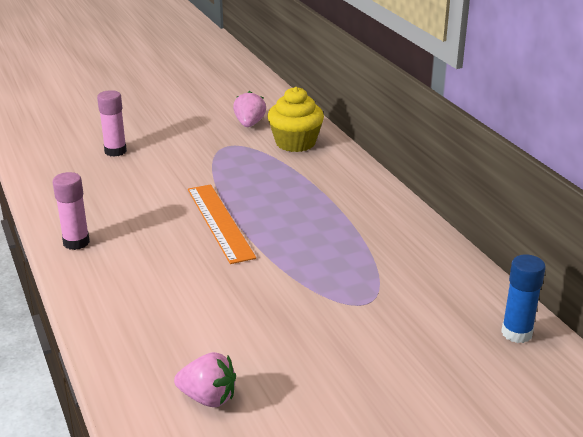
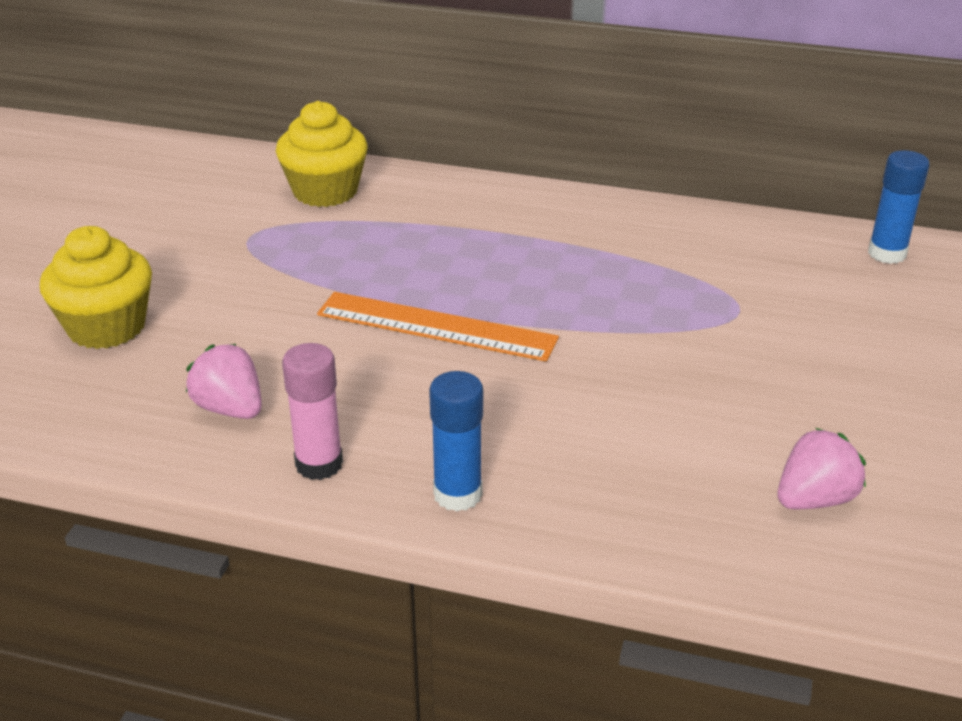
camera: 50 degrees left, 5 degrees up
(92, 286) = (457, 494): none -> blue glue stick
(115, 151) = (106, 327): pink glue stick -> yellow cupcake
(249, 124) = (219, 198): pink strawberry -> pink strawberry (230, 409)

